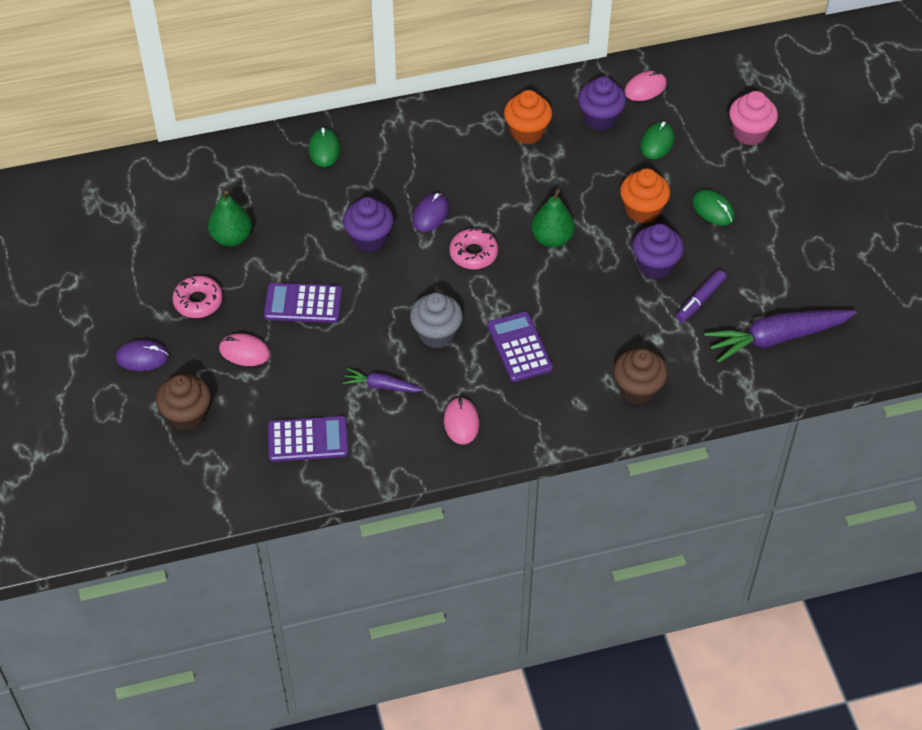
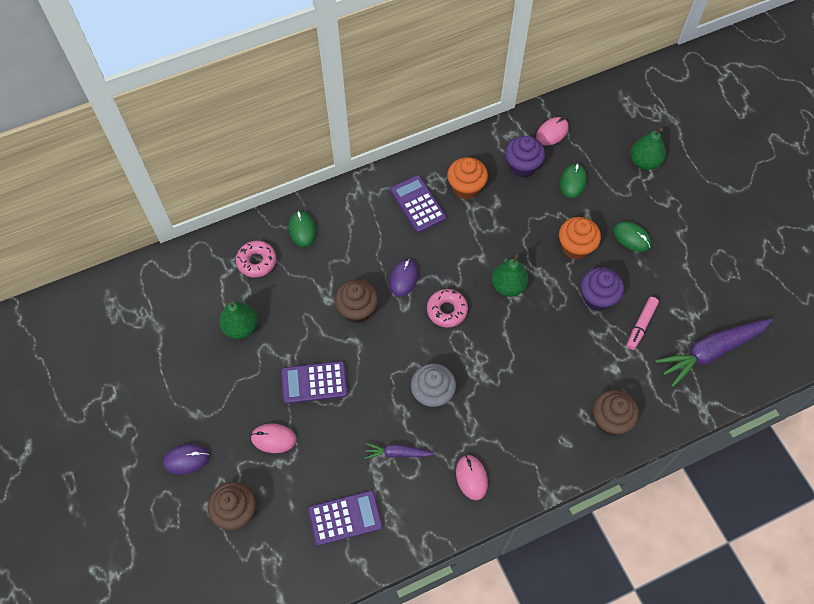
camera: 10 degrees left, 10 degrees up
(198, 301) = (224, 395): pink donut -> pink donut (257, 261)
(369, 239) = (357, 310): purple cupcake -> brown cupcake
(519, 347) = (504, 395): purple calculator -> purple calculator (418, 204)
(700, 300) = (641, 325): purple marker -> pink marker
(749, 133) = (644, 162): pink cupcake -> green pear

